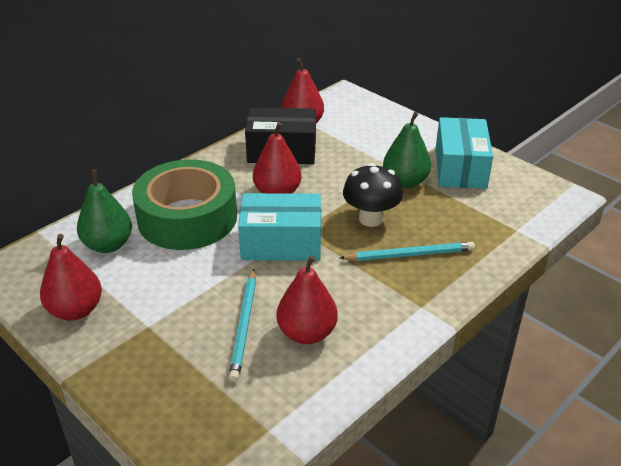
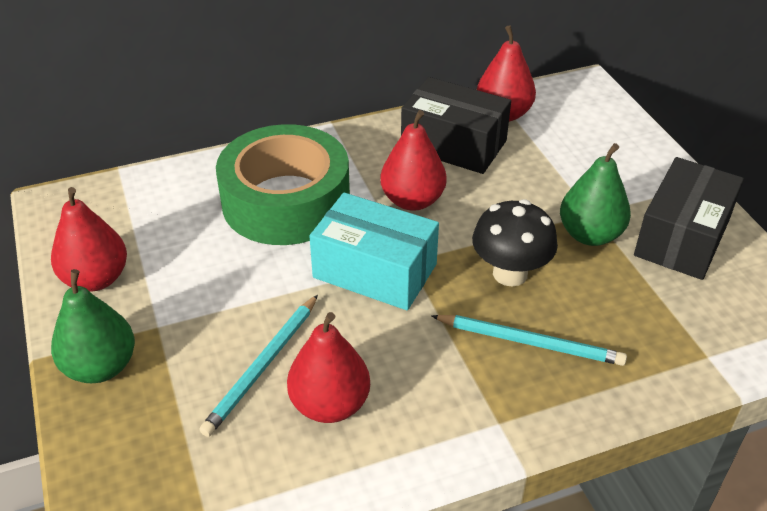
camera: 25 degrees right, 5 degrees up
(108, 245) = (179, 208): green pear -> green pear (101, 367)
(460, 168) = (682, 237): turquoise box -> black box

